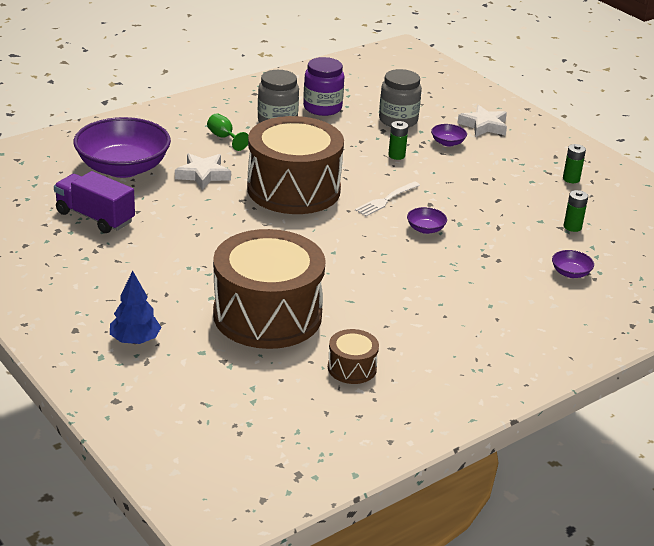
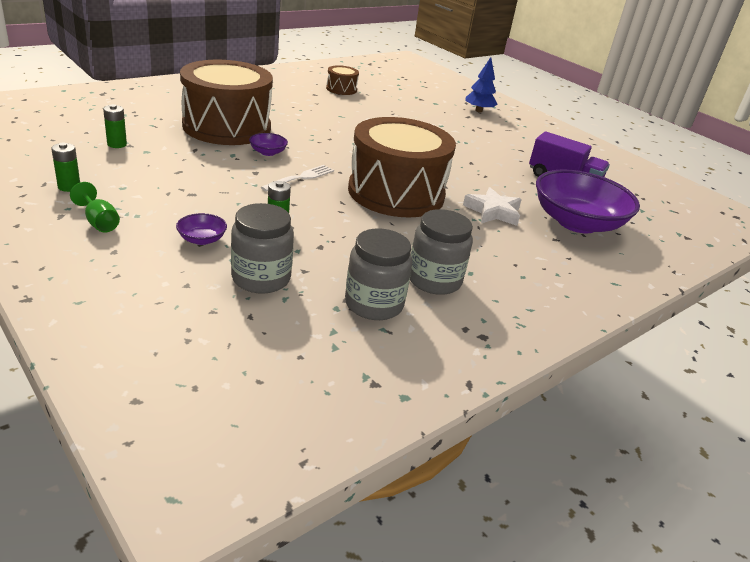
camera: 175 degrees right, 0 degrees up
(224, 138) = (492, 256): green goblet -> green goblet (99, 222)
(267, 315) = (399, 114): brown drum -> brown drum (227, 127)
(322, 108) = (374, 304): purple jar -> grey jar
(483, 126) = (131, 265): white star -> none
(570, 273) = (152, 115): purple bowl -> none

